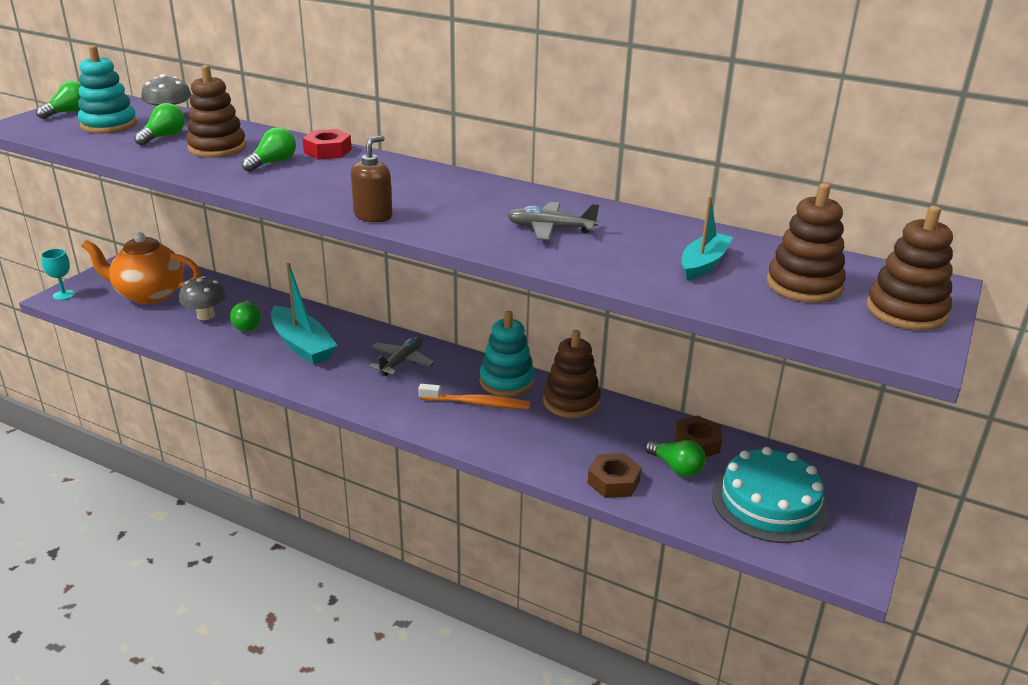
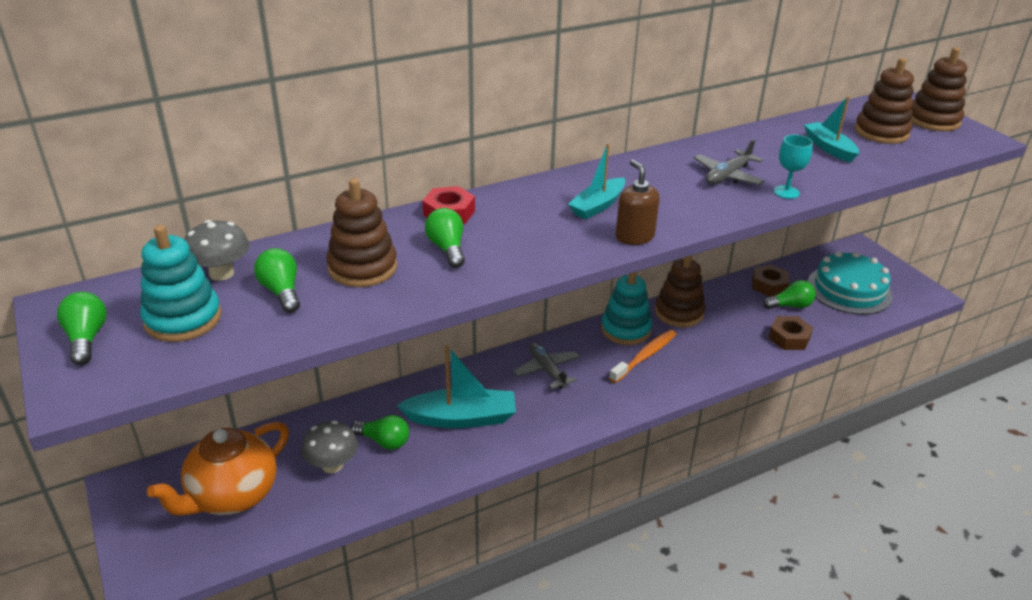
camera: 55 degrees left, 5 degrees up
(64, 295) = (144, 572): turquoise goblet -> turquoise goblet (786, 192)
(409, 192) = (597, 206): none -> turquoise boat

